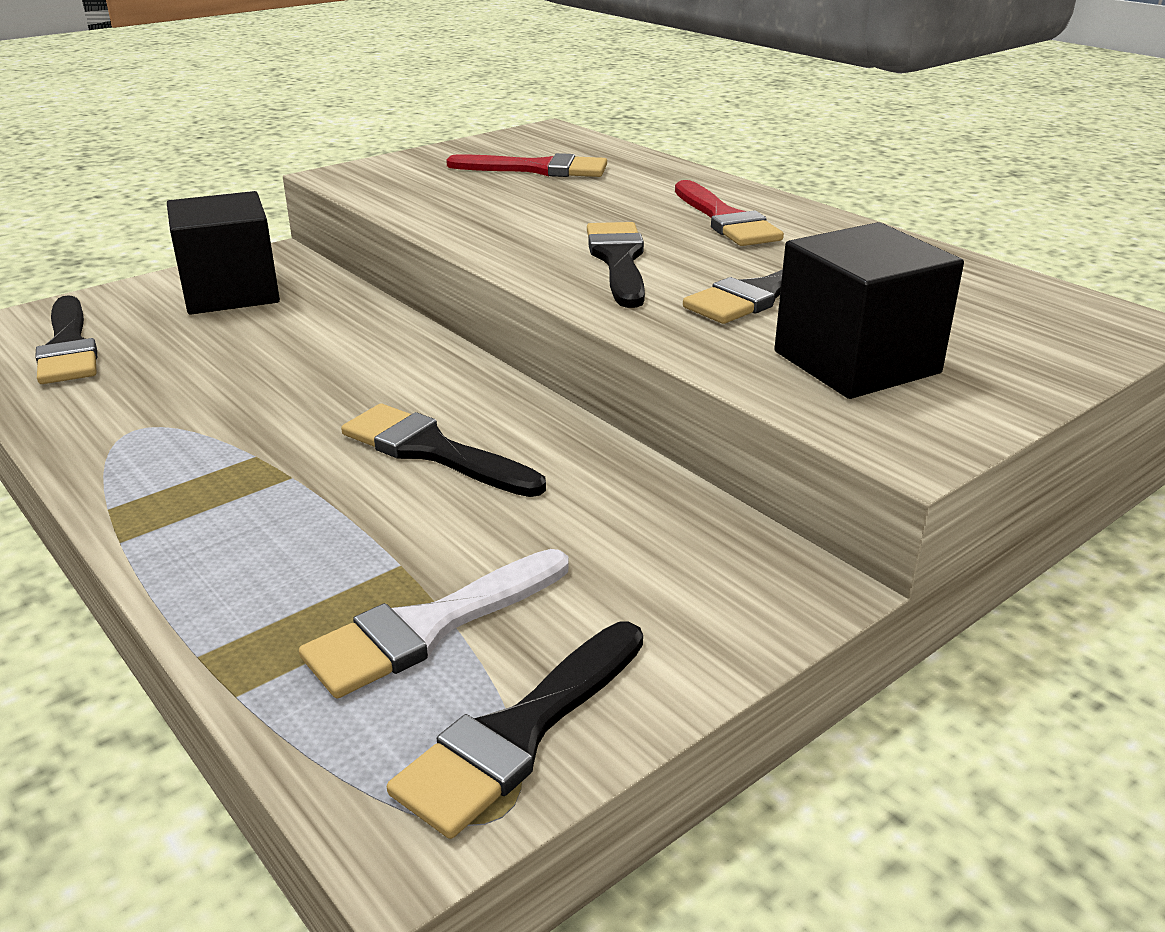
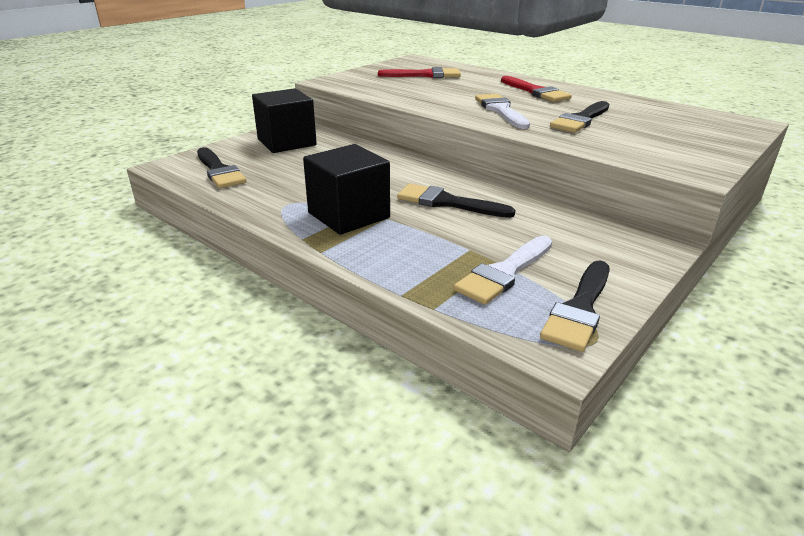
camera: 10 degrees left, 0 degrees up
(618, 261) = (501, 110): black brush -> white brush
(856, 362) = (647, 144): black cube -> black cube (348, 215)

